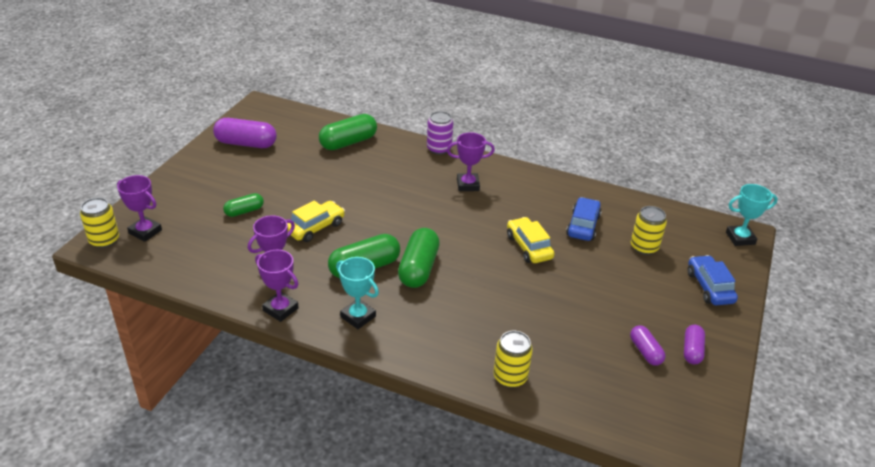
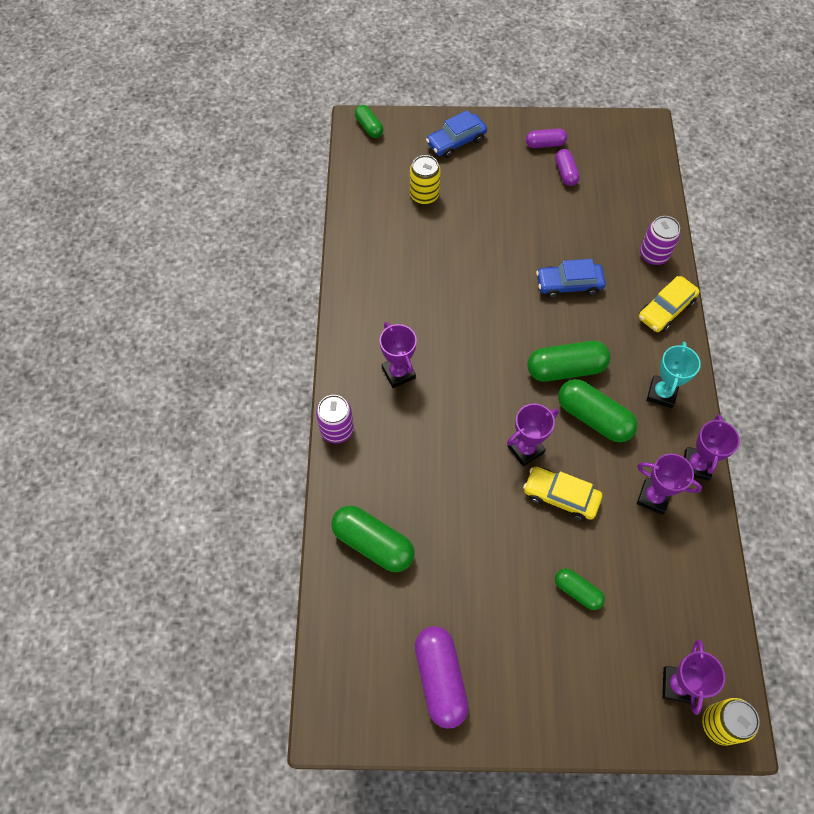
camera: 110 degrees left, 25 degrees up
(364, 223) = (525, 449): none -> purple trophy
(510, 377) = (653, 255): yellow can -> purple can
(529, 247) = (477, 286): yellow car -> yellow car (665, 309)
(583, 226) = (416, 249): blue car -> blue car (569, 284)
(645, 351) = (565, 173): purple capsule -> purple capsule turned 60 degrees counterclockwise
(740, 238) = (369, 127): turquoise trophy -> green capsule

